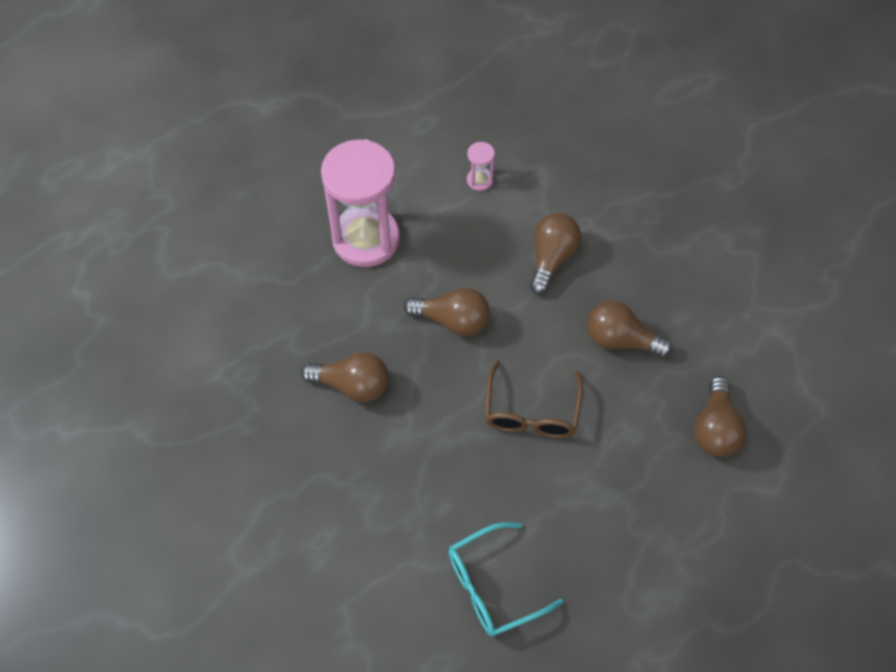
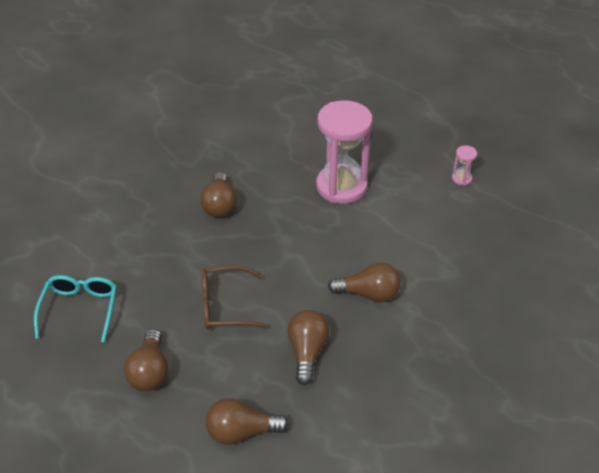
camera: 75 degrees right, 15 degrees down
(452, 321) = (289, 246): brown light bulb -> brown light bulb (150, 371)
(479, 180) = (424, 237): pink hourglass -> pink hourglass (461, 178)
(492, 586) = (80, 309): turquoise glasses -> turquoise glasses turned 45 degrees clockwise

